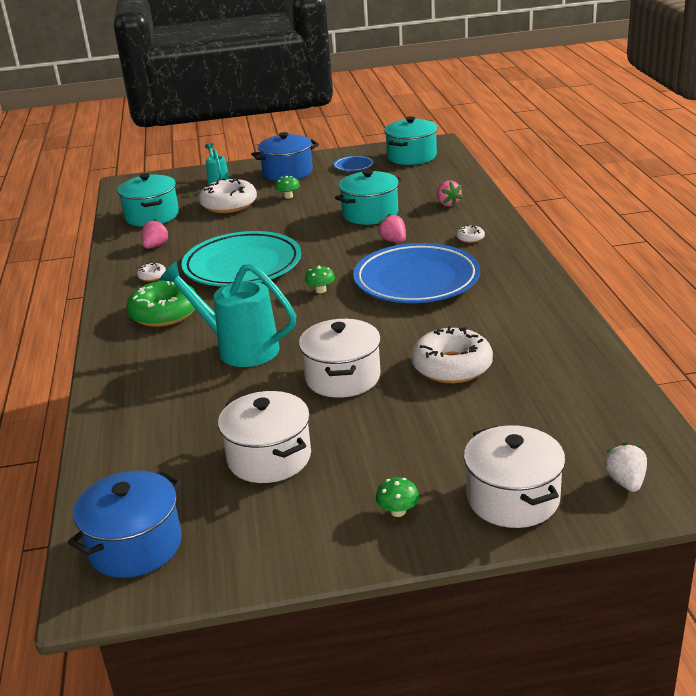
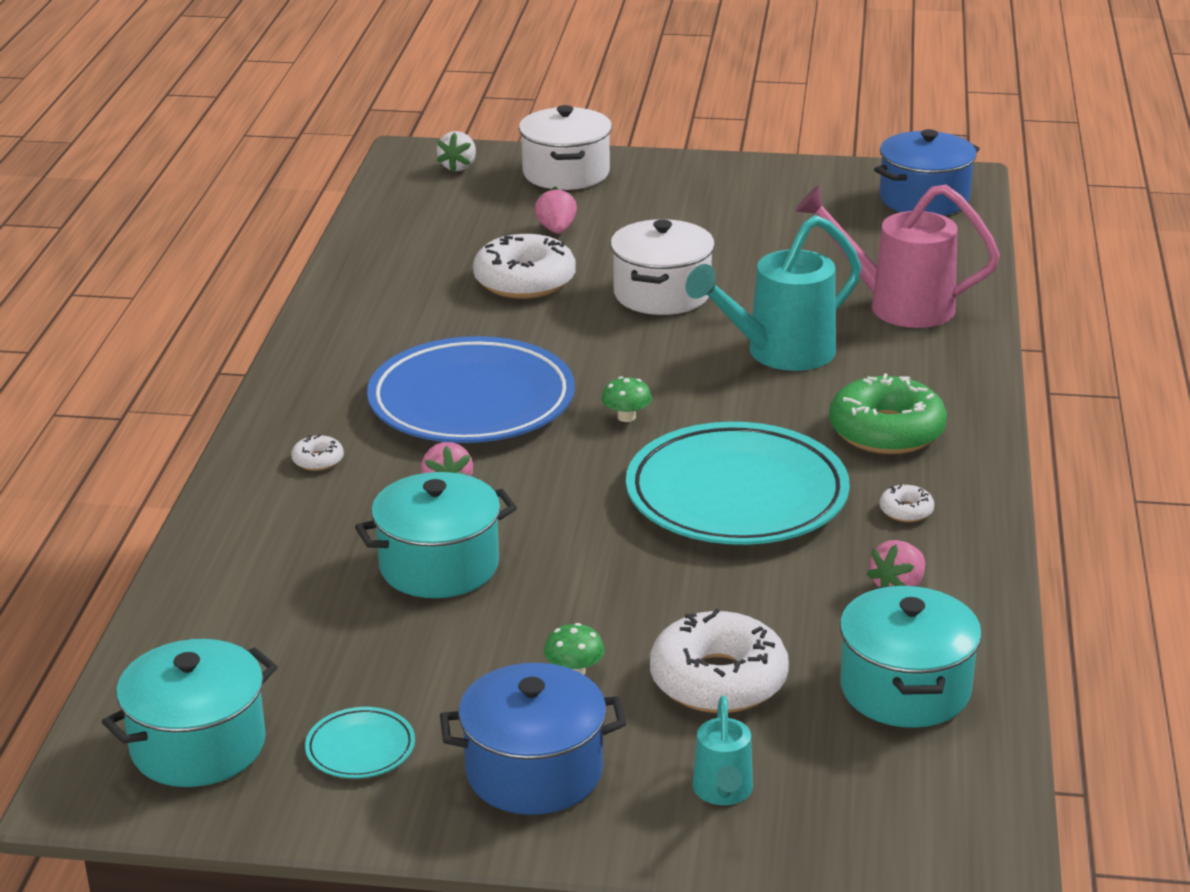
camera: 165 degrees left, 0 degrees up
(159, 406) = (898, 306): none -> pink watering can
(240, 348) = (780, 353): turquoise watering can -> turquoise watering can turned 105 degrees clockwise
(269, 457) = (779, 237): white pot -> none
(354, 166) = (360, 748): blue plate -> turquoise plate
(398, 511) = (673, 182): green mushroom -> none
(448, 204) = (274, 553): pink strawberry -> pink strawberry (556, 229)

